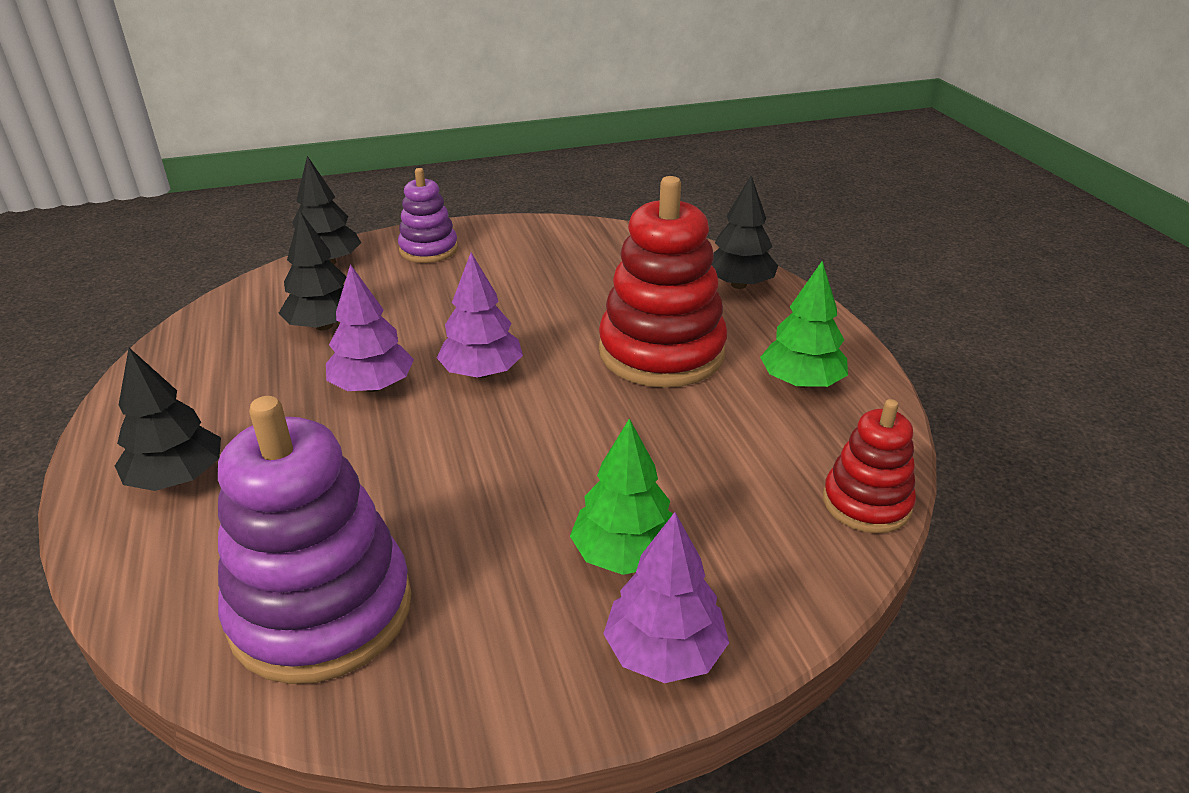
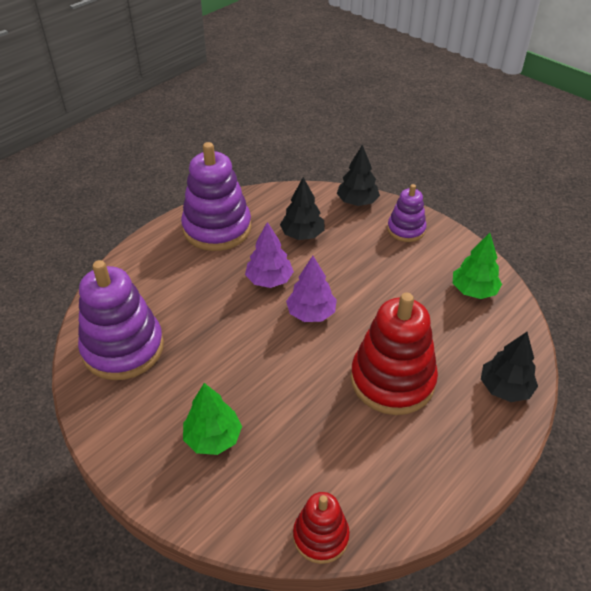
camera: 60 degrees right, 10 degrees up
(177, 478) = (167, 259): black tree -> none
(190, 399) = (217, 228): none -> purple stacking toy
(664, 652) = (160, 480): purple tree -> none
(801, 382) = (417, 463): green tree -> green tree (473, 290)

